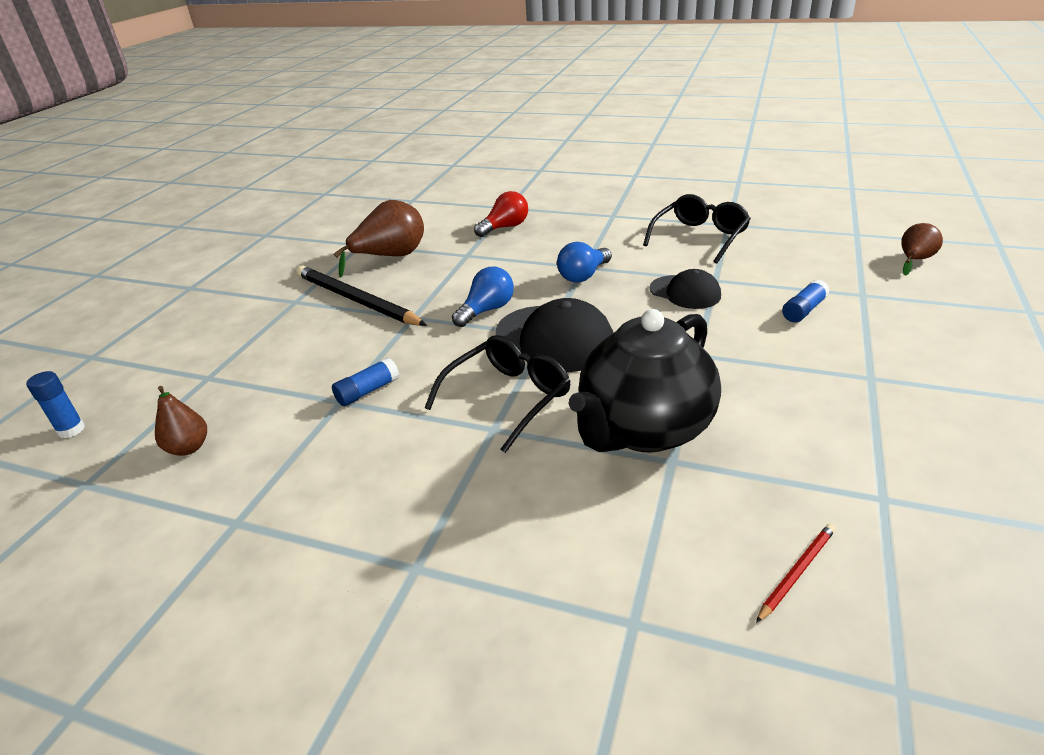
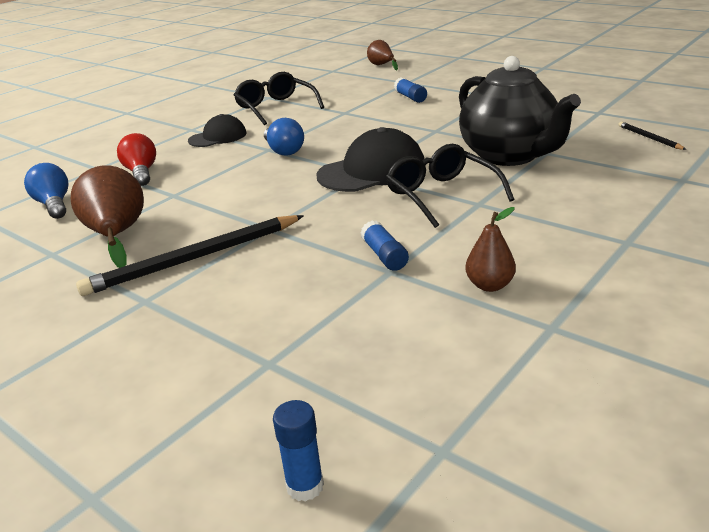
camera: 70 degrees left, 5 degrees down
(188, 448) = (413, 367): brown pear -> brown pear (490, 285)
(486, 310) = (296, 193): blue light bulb -> blue light bulb (54, 205)
(685, 292) = (351, 123): black cap -> black cap (218, 137)
(796, 572) = (649, 138): red pencil -> black pencil

